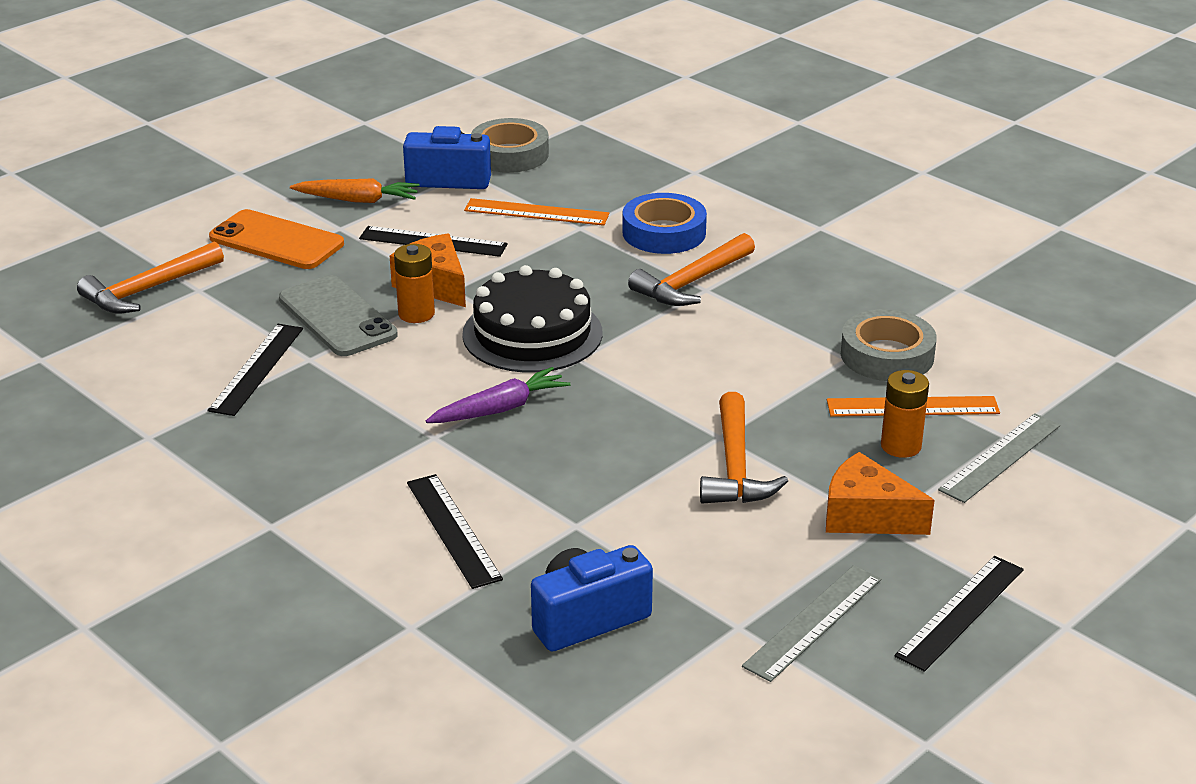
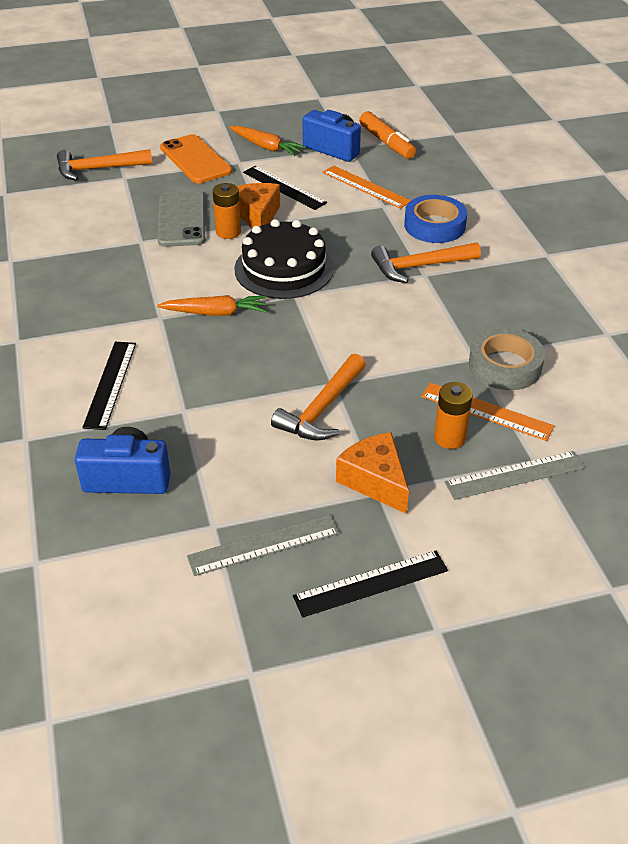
camera: 30 degrees right, 10 degrees up
(256, 369) = (106, 237): black ruler -> none
(500, 409) = (215, 313): purple carrot -> orange carrot
(510, 154) = (386, 143): grey tape -> orange marker

